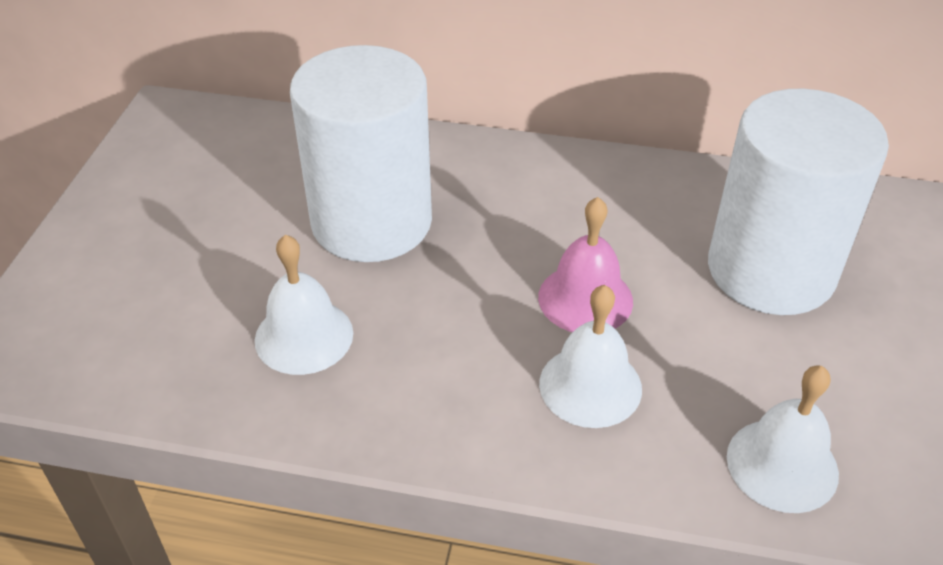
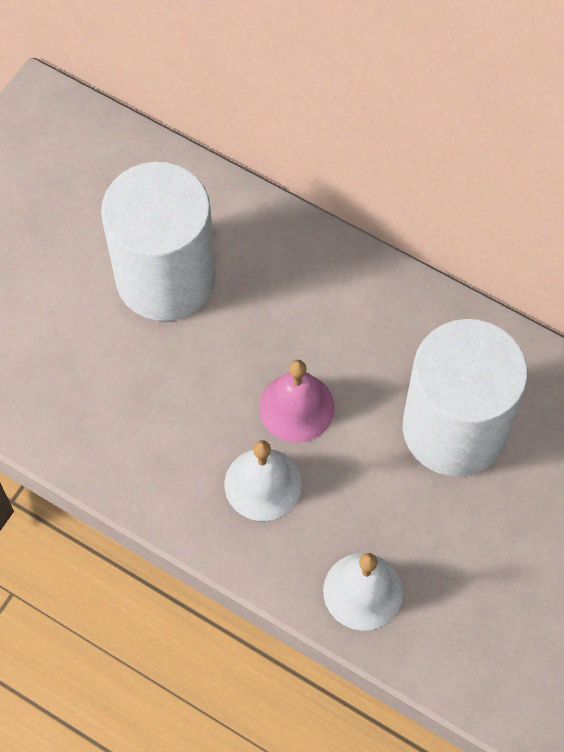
camera: 20 degrees right, 20 degrees up
(304, 336) = (78, 372): white bell -> none

